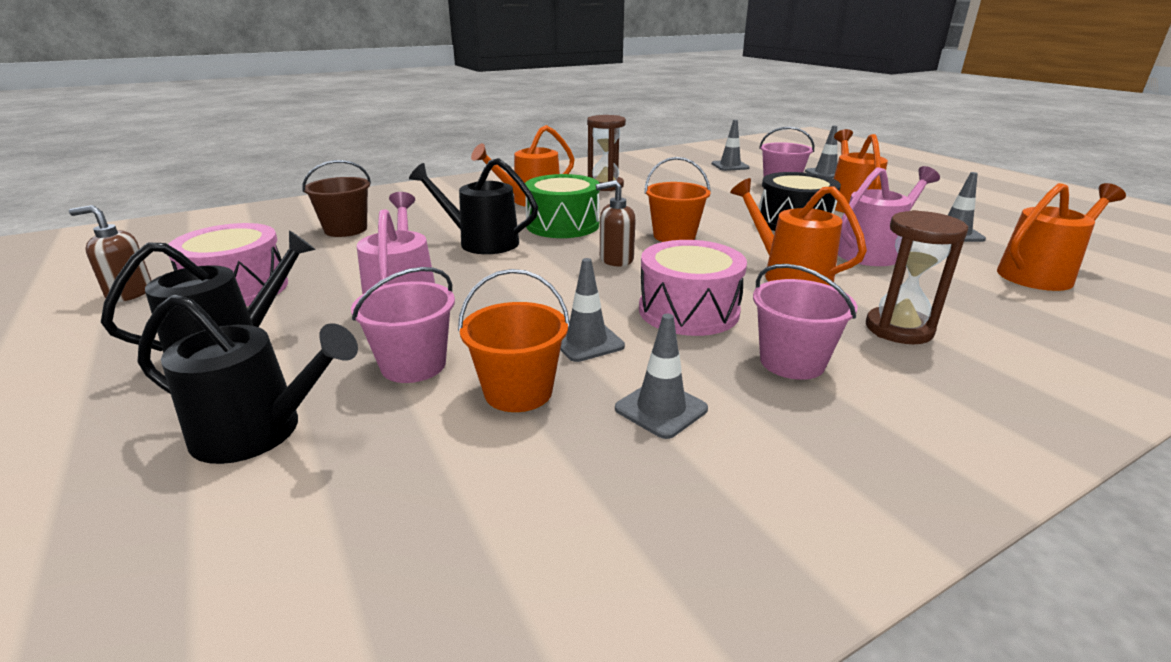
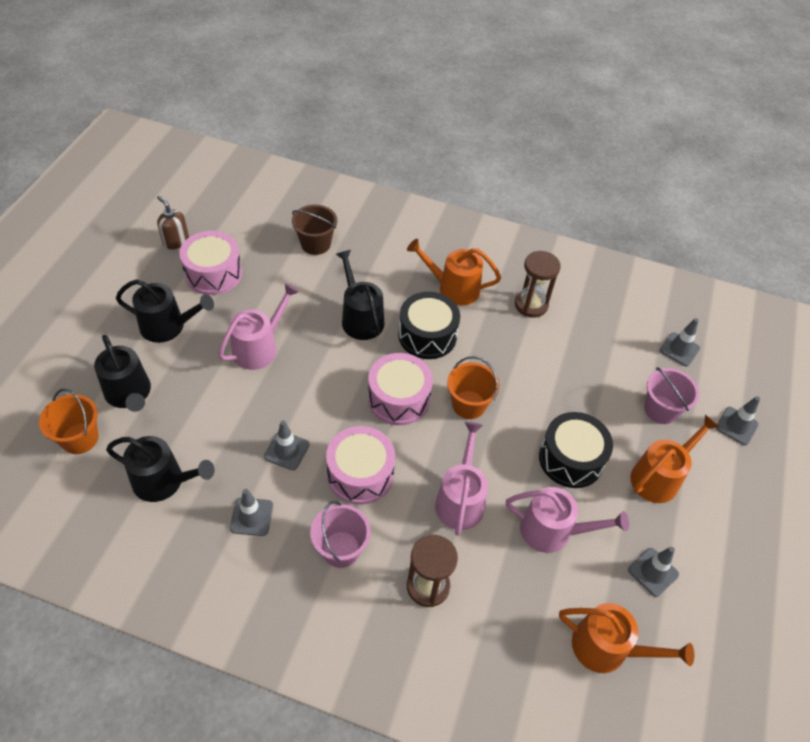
camera: 45 degrees right, 25 degrees up
(413, 365) = (210, 401): pink bucket -> none
(480, 468) = (163, 481): none -> black watering can
(518, 392) = (222, 455): orange bucket -> orange bucket (80, 438)
(562, 225) = (427, 335): green drum -> black drum
(616, 259) = (398, 398): brown soap dispenser -> pink drum
(790, 275) = (460, 500): orange watering can -> pink watering can

